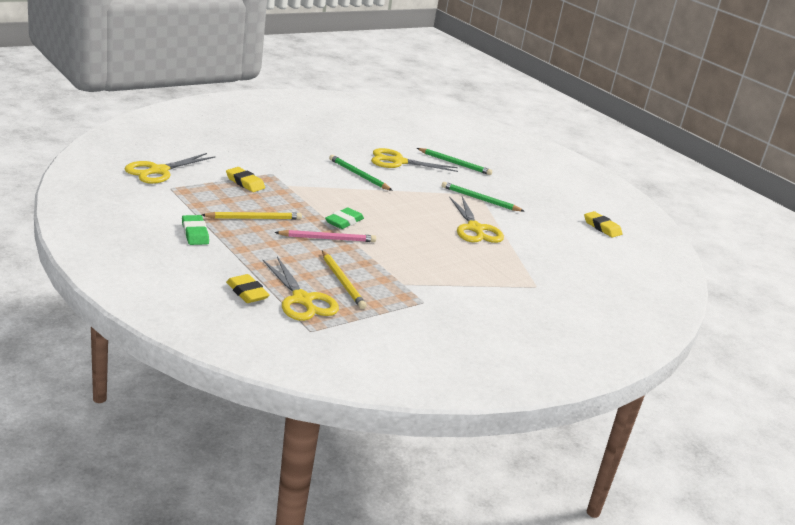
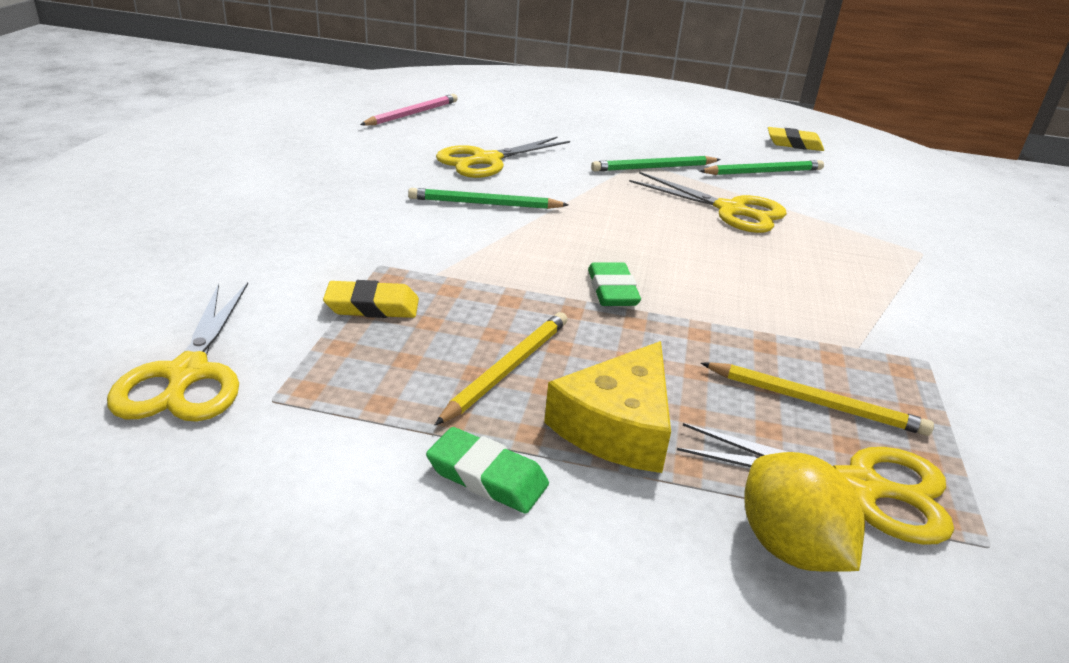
camera: 40 degrees left, 5 degrees up
(247, 292) = (789, 546): yellow eraser -> yellow lemon
(258, 247) = (617, 426): none -> yellow cheese
(327, 238) = (654, 335): pink pencil -> pink pencil (412, 114)
(455, 163) = (540, 133): green pencil -> green pencil (763, 172)

